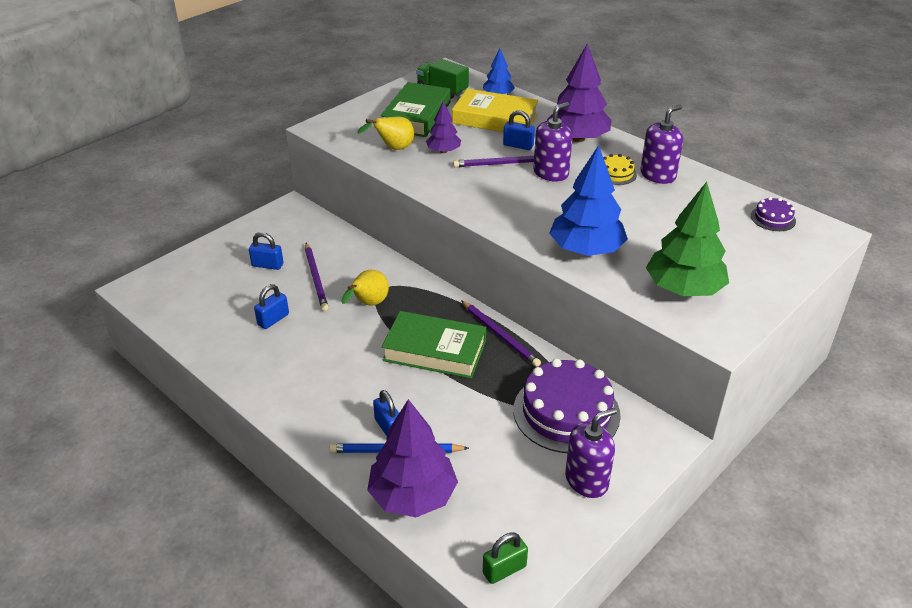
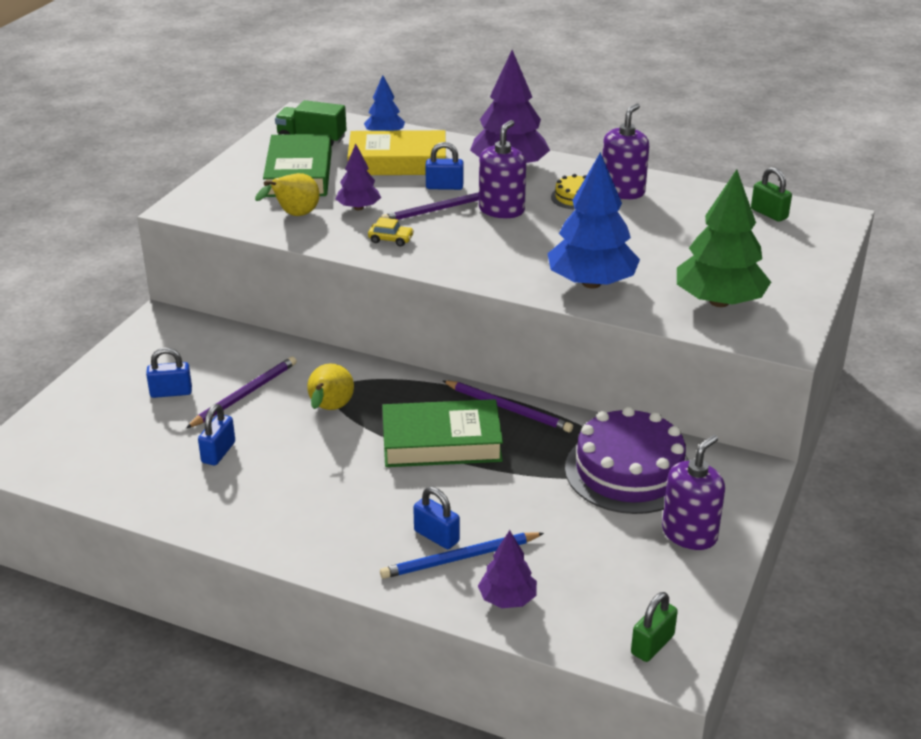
camera: 20 degrees left, 5 degrees down
(316, 278) = (245, 394): purple pencil -> purple pencil turned 105 degrees counterclockwise
(413, 496) = (507, 599): purple tree -> purple tree, size x0.54
(452, 181) = (391, 239): none -> yellow car
(773, 218) = (769, 213): purple cake -> green padlock

